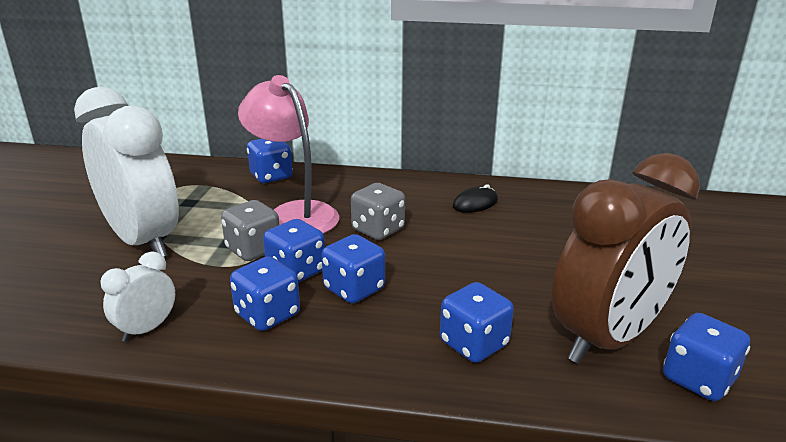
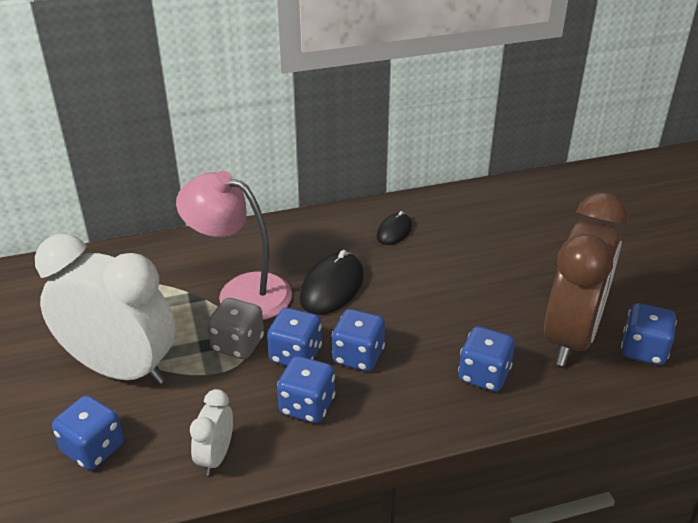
camera: 25 degrees left, 10 degrees up
(271, 176) = (180, 252): blue dice -> blue dice (93, 448)
(378, 230) = (332, 287): grey dice -> black mouse

